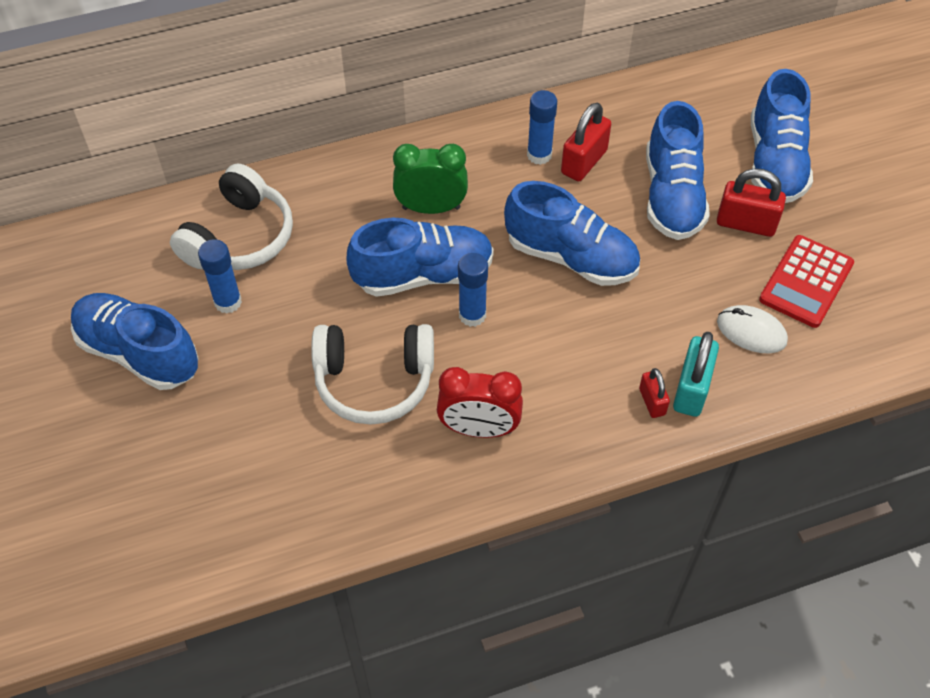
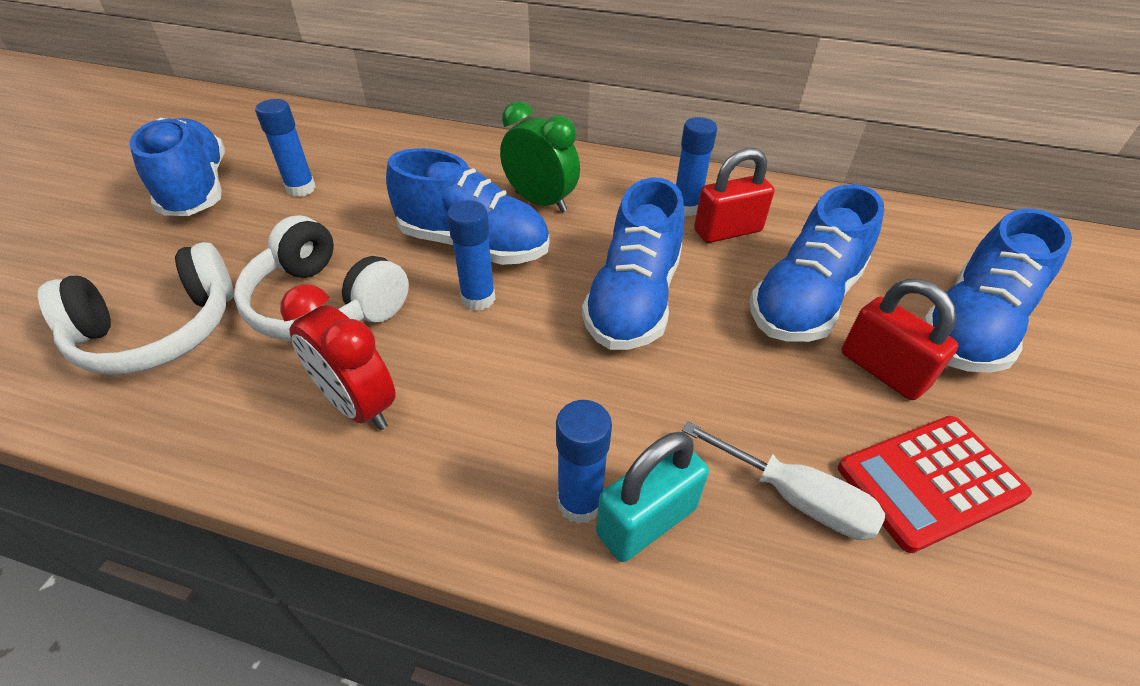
camera: 35 degrees right, 10 degrees down
(240, 237) = (368, 155): white headphones -> white headphones (159, 331)
(571, 257) = (633, 300): blue shoe -> blue shoe turned 45 degrees clockwise
(652, 402) = (580, 502): red padlock -> blue glue stick
(751, 331) = (795, 498): white mouse -> white screwdriver

